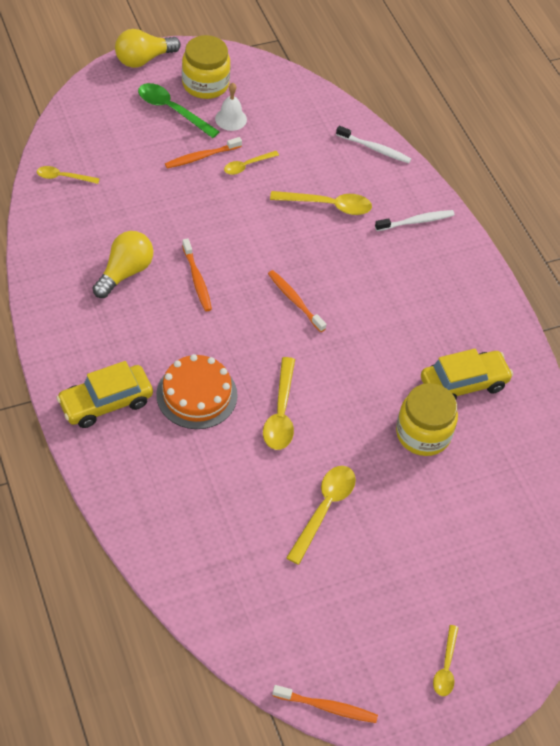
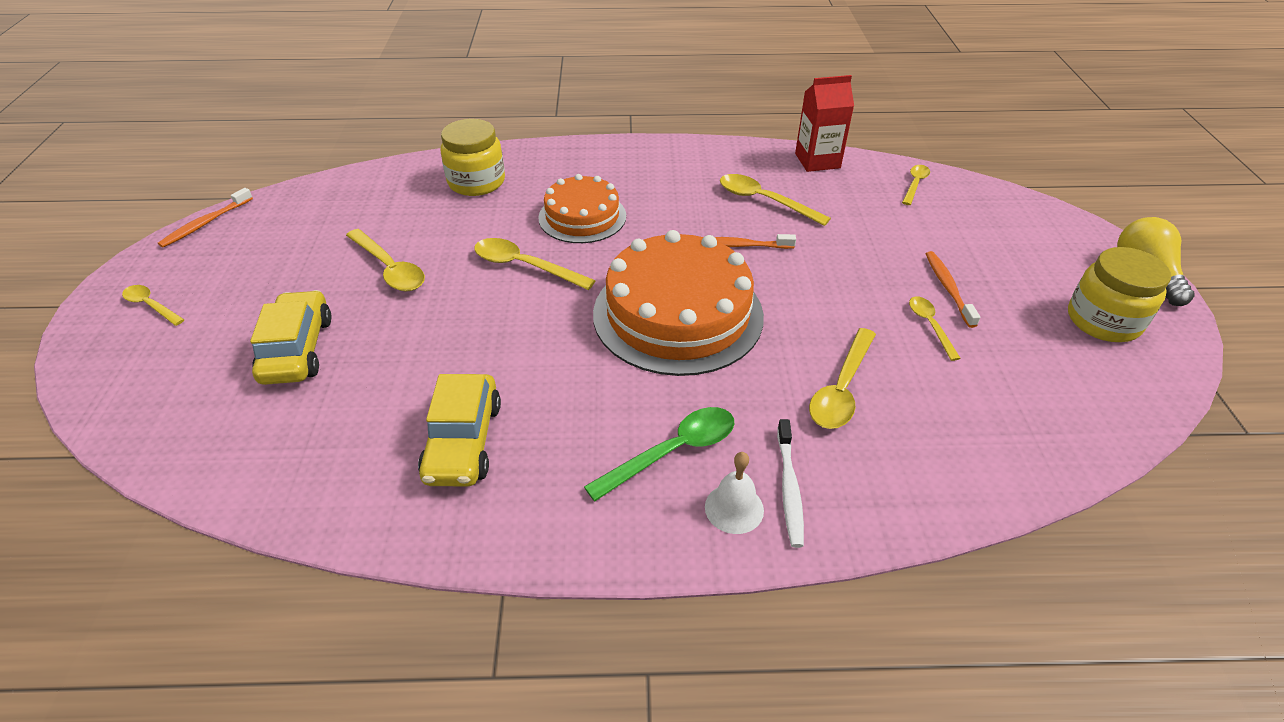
camera: 115 degrees right, 10 degrees down
(44, 244) = (817, 161): none -> red carton
(106, 403) = (604, 166): yellow car -> yellow car (297, 349)
(125, 272) = (764, 201): yellow light bulb -> yellow spoon
(172, 110) = (1040, 280): green spoon -> green spoon (672, 452)
(231, 119) = (1028, 330): white bell -> white bell (734, 508)
(295, 300) = (678, 314): orange toothbrush -> orange cake
(375, 149) = (968, 484): white toothbrush -> none
(423, 434) = (418, 374): yellow jar -> yellow jar (476, 182)

